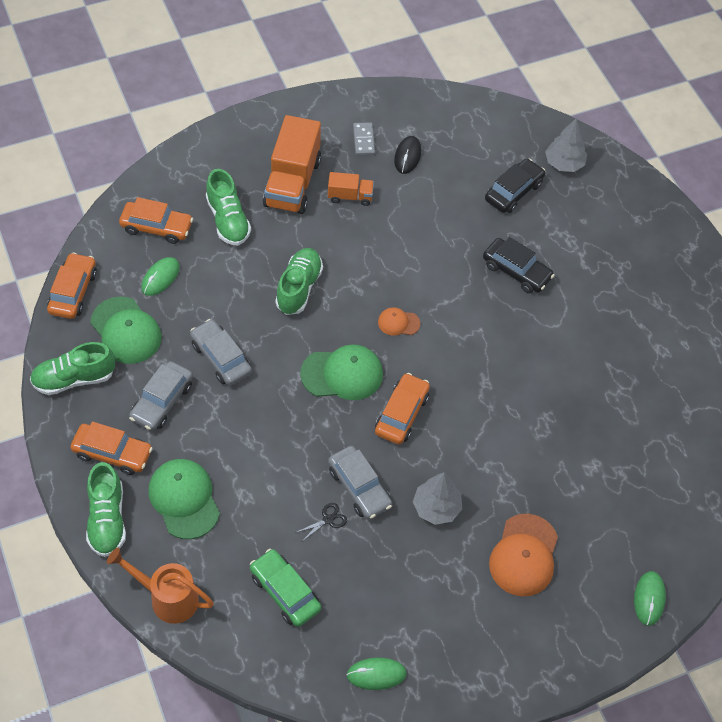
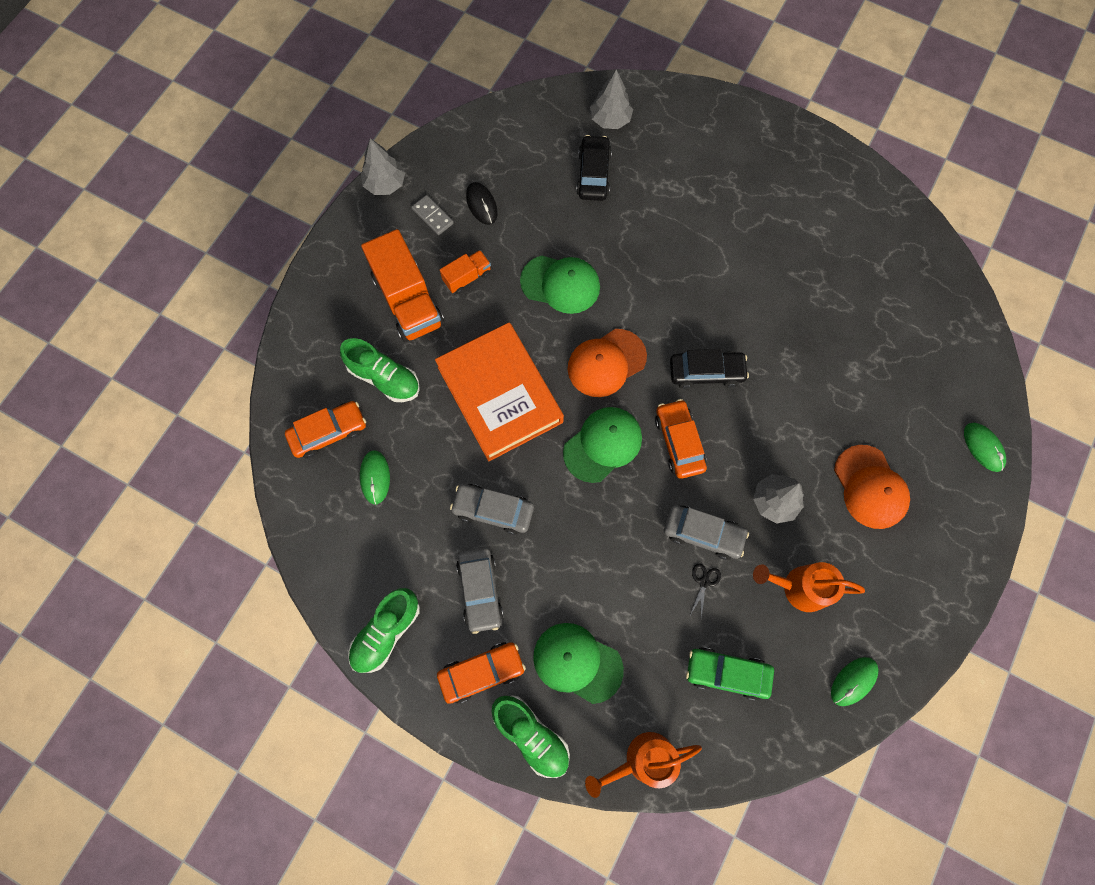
camera: 35 degrees left, 15 degrees up
(73, 292) = (310, 551): orange car -> none
(126, 331) = (390, 550): green cap -> green cap (560, 284)
(299, 288) = (500, 394): green shoe -> orange book
(349, 97) = (385, 184): none -> grey tree
(397, 579) = (798, 587): none -> orange watering can
(398, 323) = (606, 363): orange cap -> orange cap, size x1.90
(516, 271) = (656, 245): black car -> black car (706, 372)

